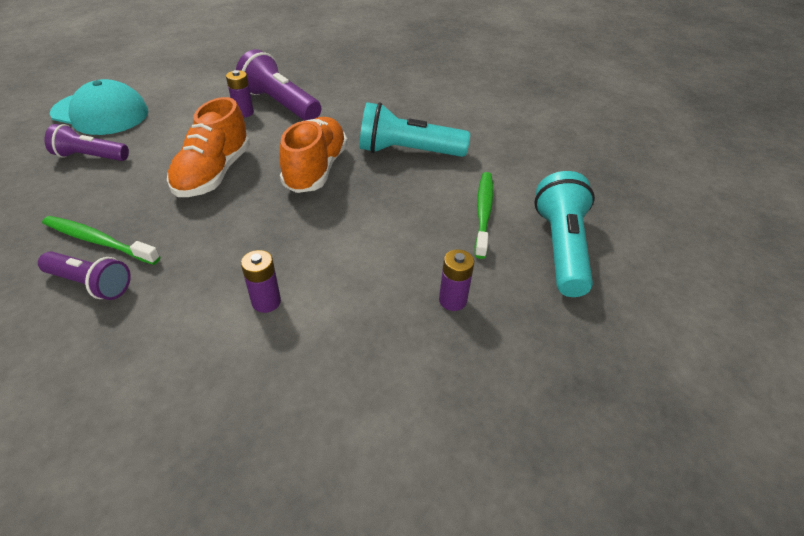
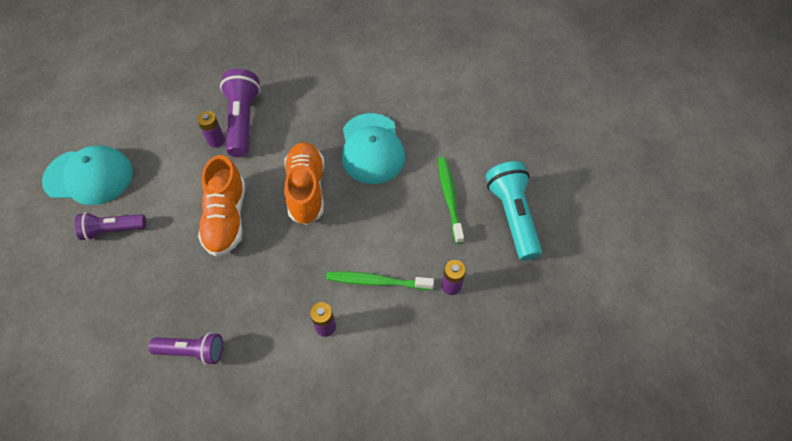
camera: 15 degrees left, 15 degrees up
(99, 241) = (174, 312): green toothbrush -> green toothbrush (377, 281)
(280, 104) = (243, 121): purple flashlight -> purple flashlight turned 60 degrees clockwise
(408, 151) = (372, 149): turquoise flashlight -> turquoise cap

